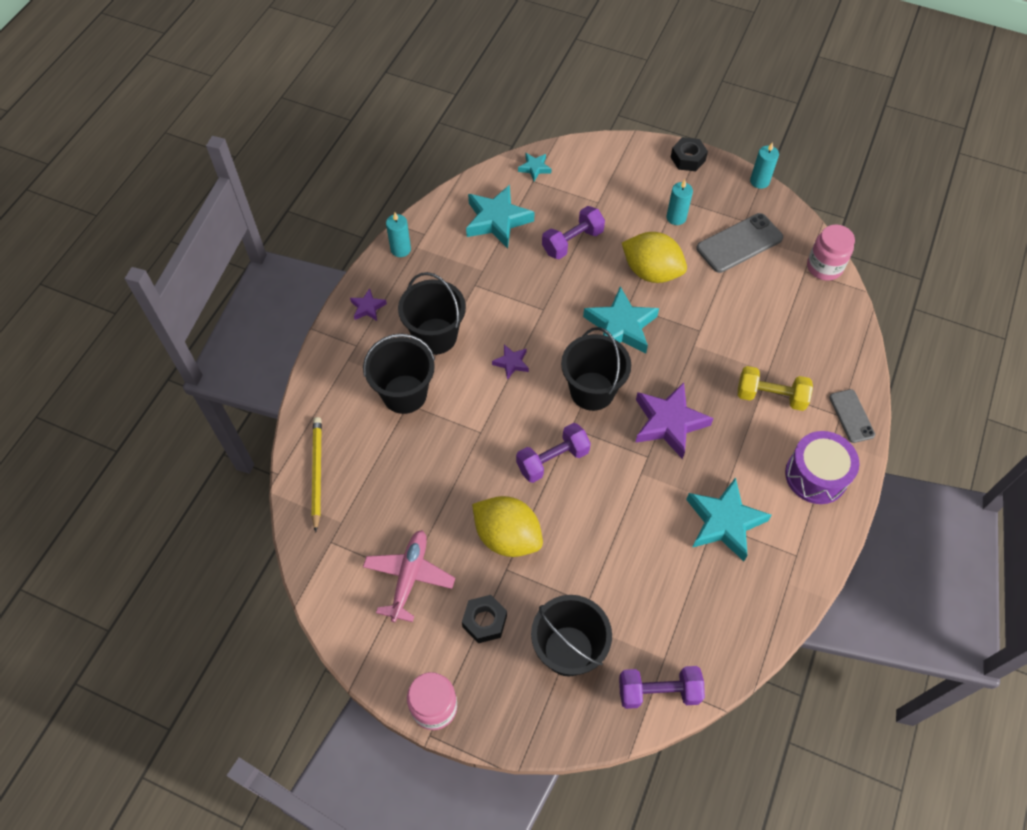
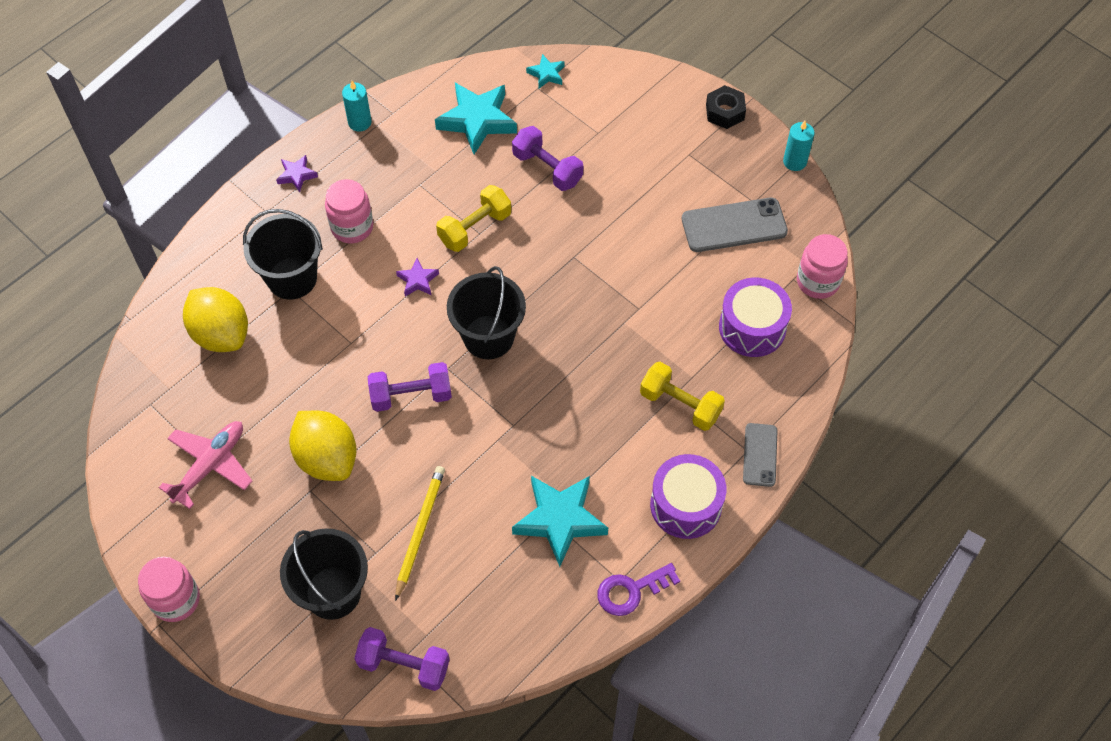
camera: 20 degrees right, 0 degrees up
(317, 472) = (168, 330): yellow pencil -> yellow pencil (419, 531)
(435, 336) = (352, 227): black bucket -> pink jar
(484, 621) = (264, 534): black nut -> none
(537, 306) = (474, 228): none -> yellow dumbbell
(572, 242) = (547, 168): purple dumbbell -> purple dumbbell turned 60 degrees clockwise
(620, 327) = (554, 277): turquoise star -> none
(651, 272) = (618, 228): yellow lemon -> yellow lemon (221, 334)
(669, 423) = (554, 397): purple star -> none
(676, 217) = (677, 175): turquoise candle -> none
(794, 318) = (752, 327): none -> purple drum
(809, 560) = (631, 591): none -> purple key

